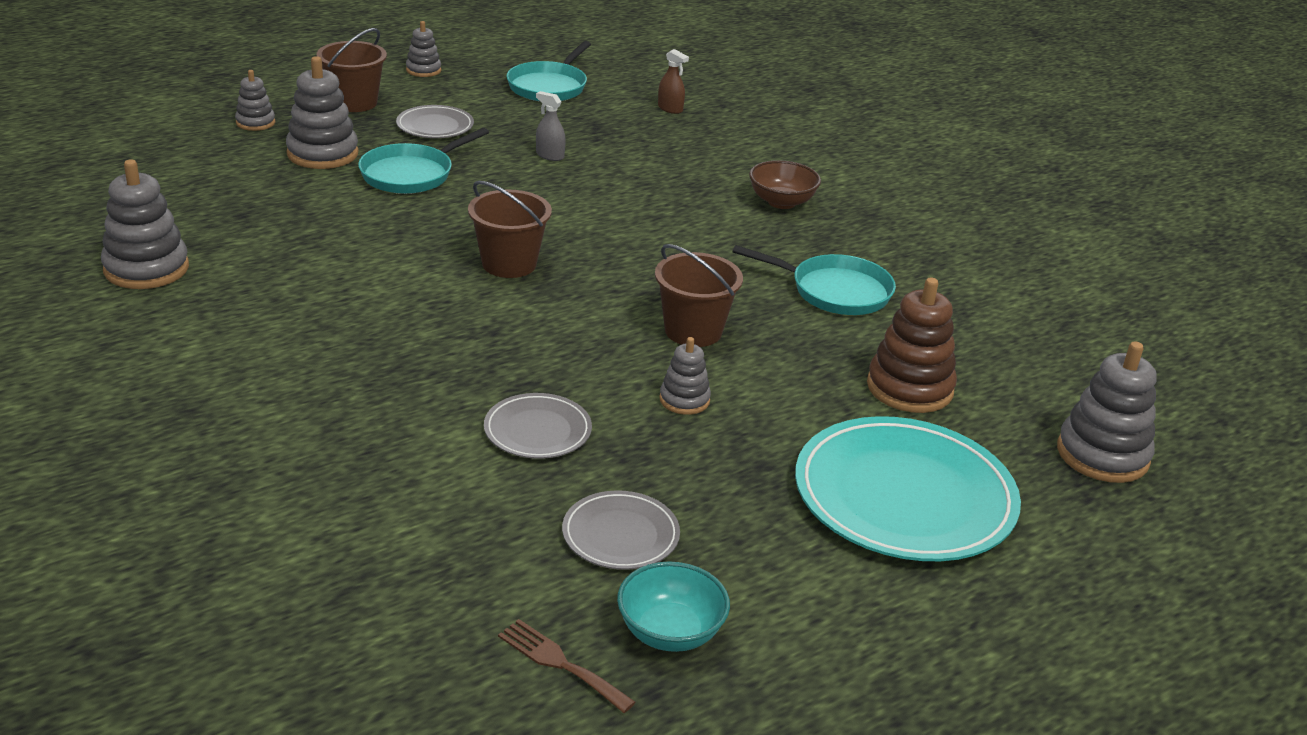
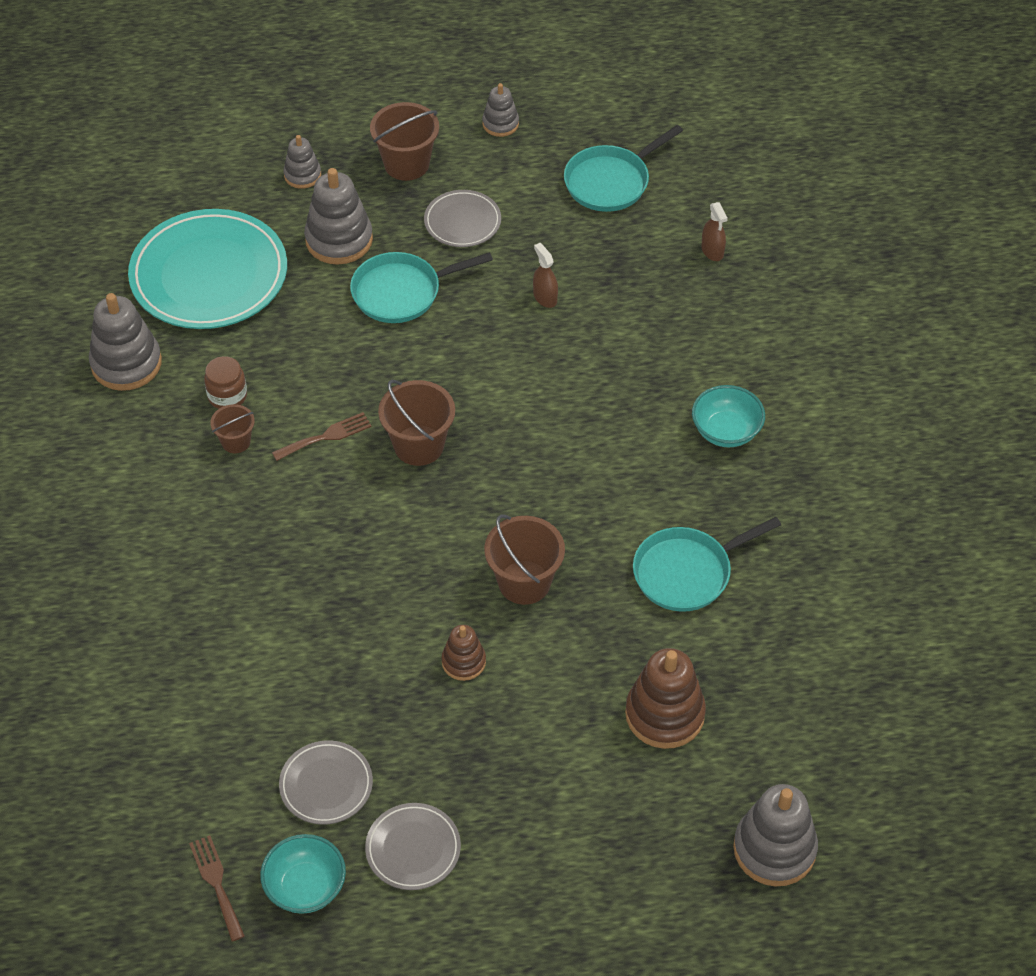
camera: 30 degrees right, 20 degrees up
(279, 270) = (227, 396): none -> brown jar
(312, 299) = (236, 441): none -> brown bucket
(408, 276) = (326, 436): none -> brown fork
(537, 430) = (328, 655): grey plate -> grey plate (413, 849)
(550, 155) = (545, 297): grey spray bottle -> brown spray bottle
(684, 400) = (463, 662): grey stacking toy -> brown stacking toy
(781, 202) = (726, 431): brown bowl -> turquoise bowl
(834, 291) = (687, 572): turquoise pan -> turquoise pan turned 105 degrees clockwise
(904, 496) = (568, 829): turquoise plate -> turquoise plate (209, 275)

